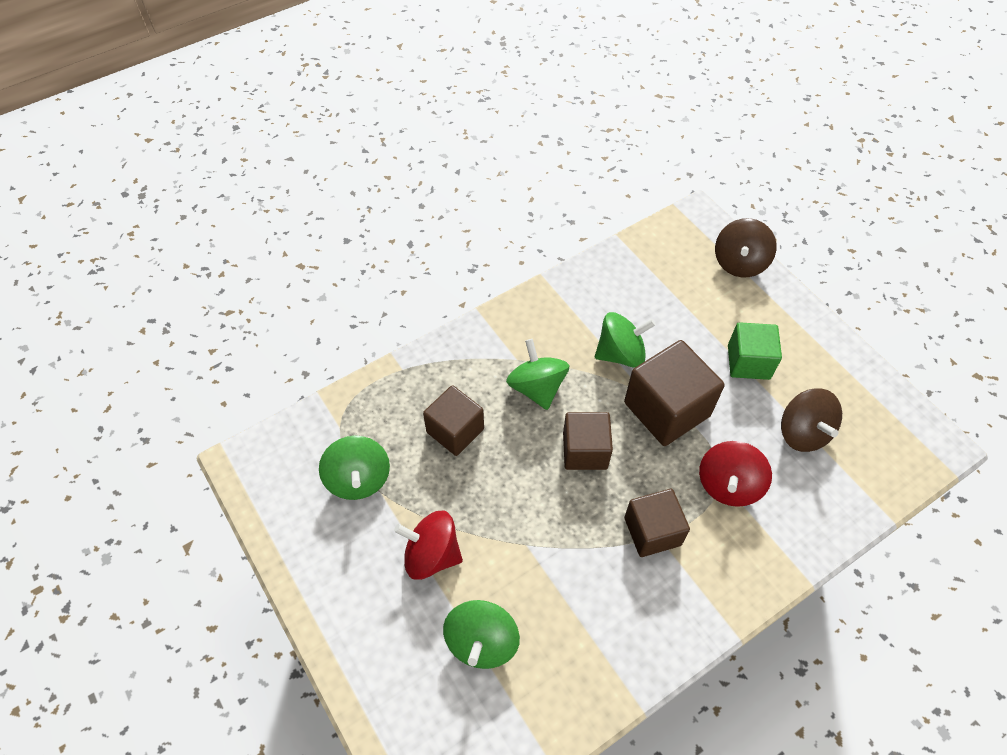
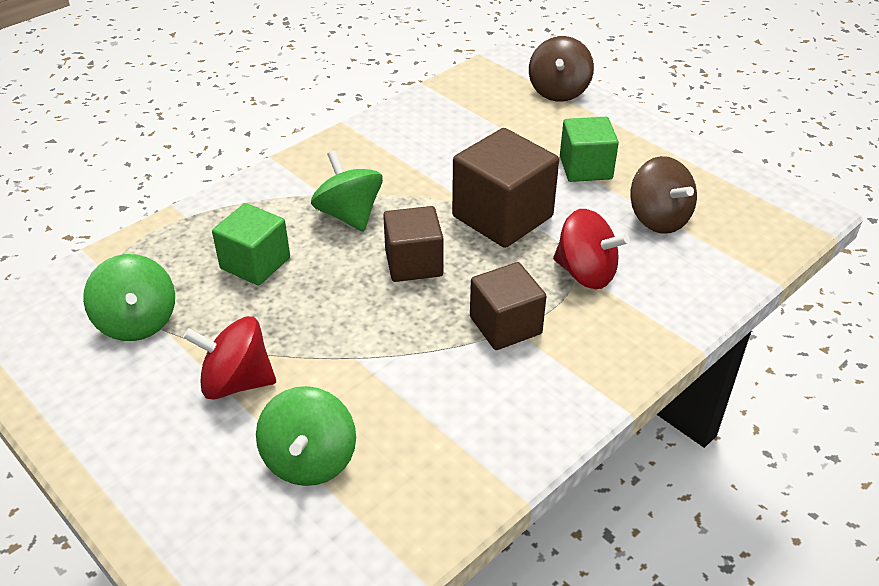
camera: 10 degrees left, 15 degrees down
(455, 430) = (255, 263): brown cube -> green cube
(620, 354) = (441, 176): green spinning top -> none
(728, 485) = (585, 273): red spinning top -> red spinning top turned 75 degrees counterclockwise

